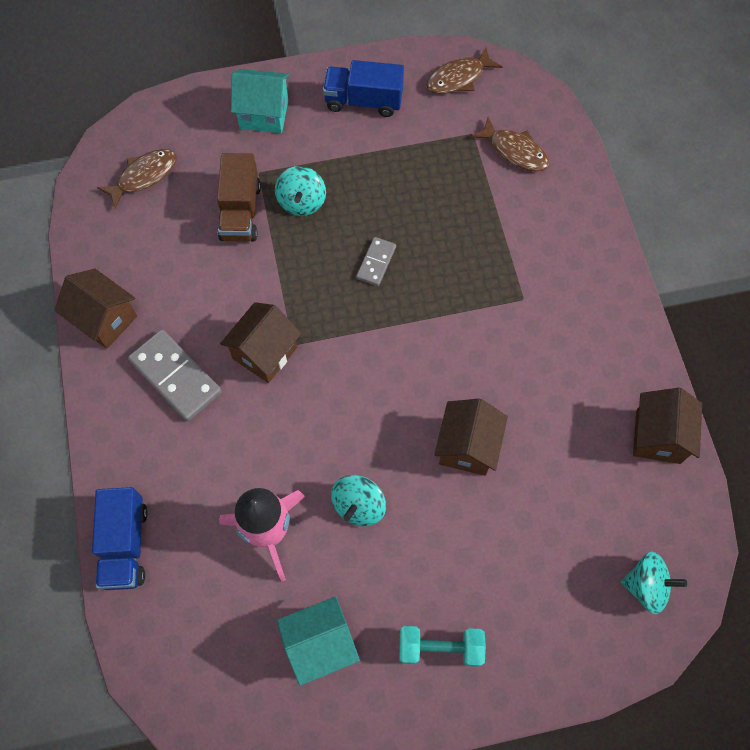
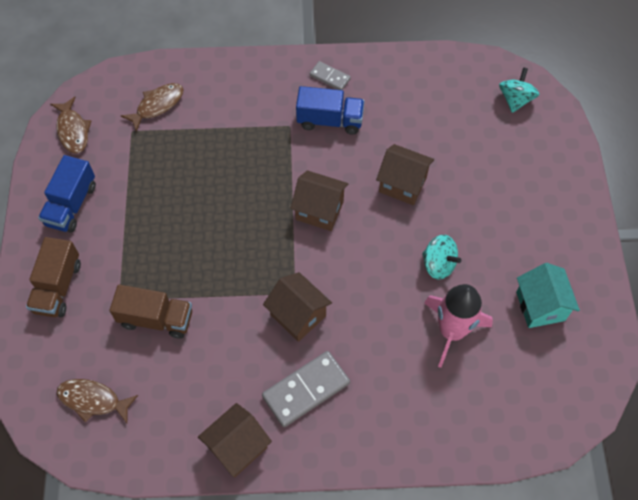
camera: 80 degrees left, 5 degrees down
(125, 545) = (450, 444): blue truck -> blue truck (330, 120)
(144, 176) = (93, 400): brown fish -> brown fish turned 45 degrees counterclockwise
(264, 114) = (58, 287): turquoise house -> brown truck
(302, 202) = (160, 268): turquoise spinning top -> none
(376, 262) = (234, 220): grey domino -> grey domino (330, 77)
(440, 648) = (548, 228): turquoise dumbbell -> none
(658, 436) = (412, 69): brown house -> brown house (319, 210)

